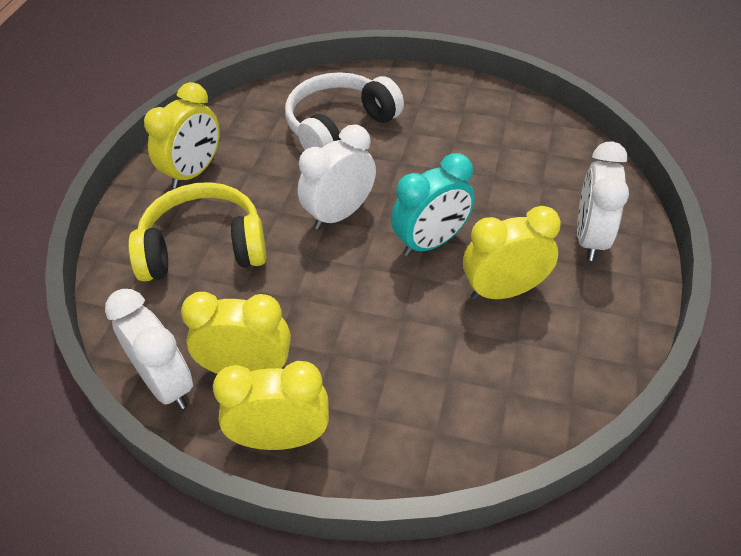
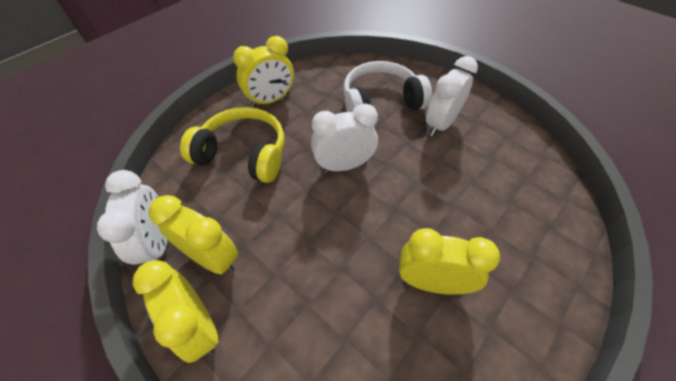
camera: 25 degrees right, 5 degrees up
(281, 438) = (199, 326): yellow clock -> yellow clock turned 150 degrees counterclockwise
(431, 242) = (396, 215): turquoise clock -> none
(590, 238) = (529, 267): white clock -> white clock (440, 124)

